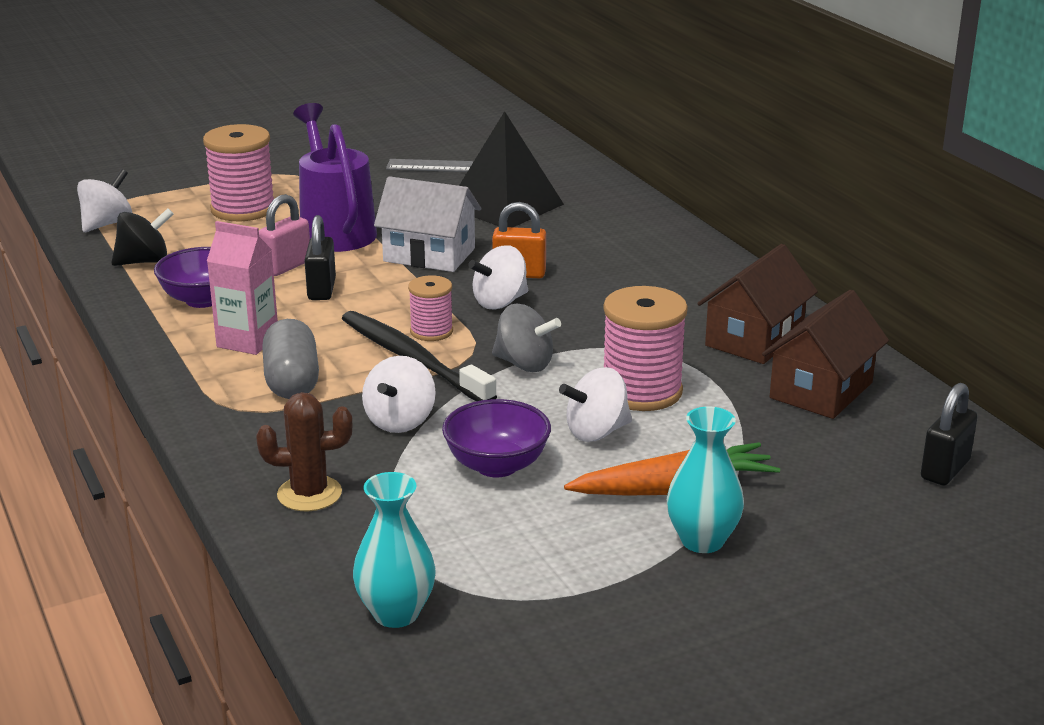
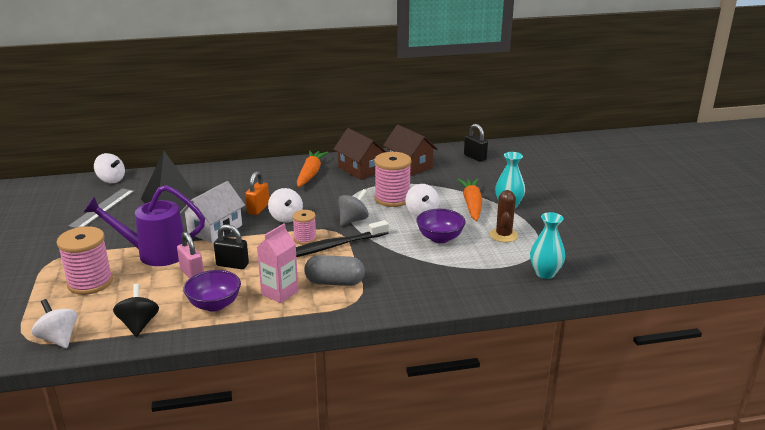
camera: 75 degrees left, 0 degrees up
(309, 494) = (447, 286): brown cactus -> brown cactus (503, 235)
(400, 421) = (391, 256): white spinning top -> white spinning top (111, 180)
(692, 293) = (310, 174): none -> orange carrot

